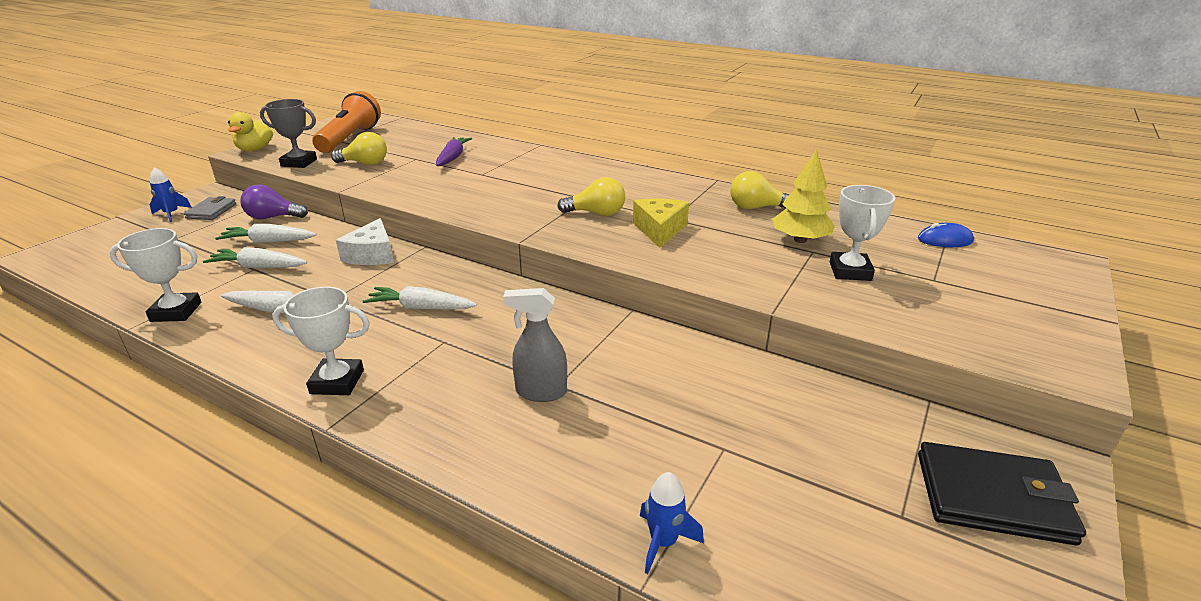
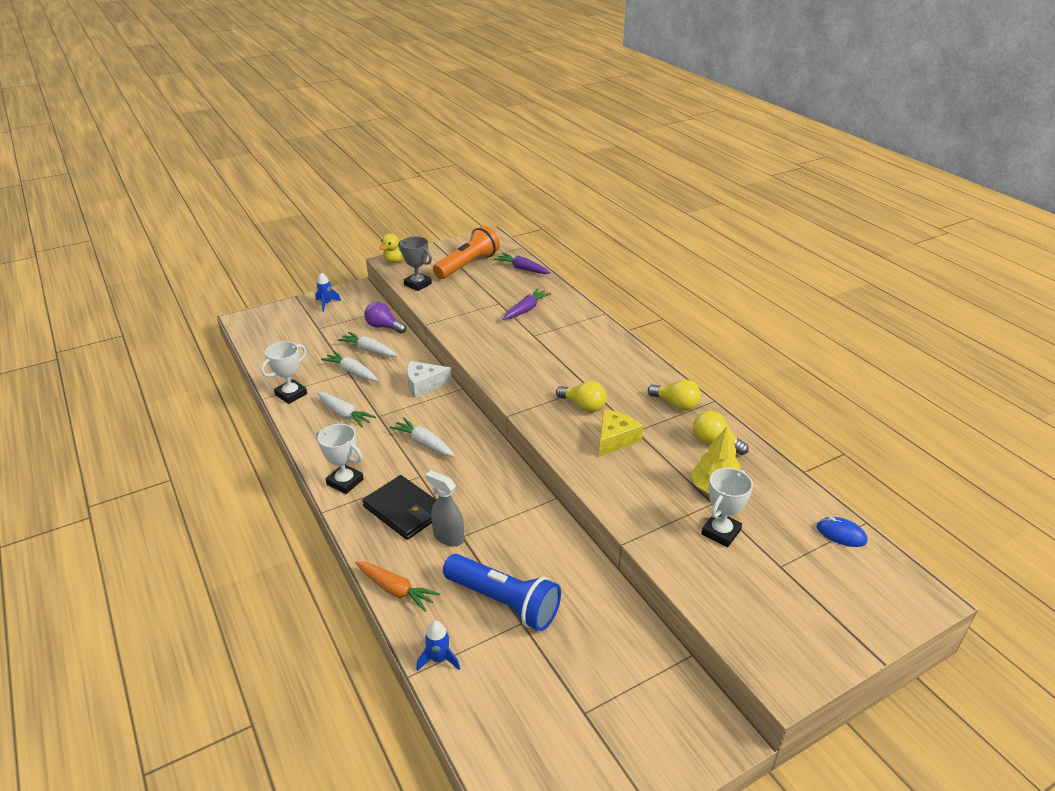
camera: 30 degrees right, 5 degrees up
(176, 312) = (291, 394): white trophy -> white trophy turned 75 degrees counterclockwise
(211, 211) = (350, 308): grey wallet -> none
(365, 163) = (460, 298): yellow light bulb -> yellow light bulb (676, 404)
(372, 255) = (424, 385): white cheese -> white cheese turned 45 degrees clockwise
(418, 131) = (523, 269): none -> purple carrot
(521, 481) = (395, 590): none -> orange carrot
(679, 434) = (504, 602): none -> blue flashlight
(992, 497) = (655, 732): black wallet -> black wallet (404, 510)

